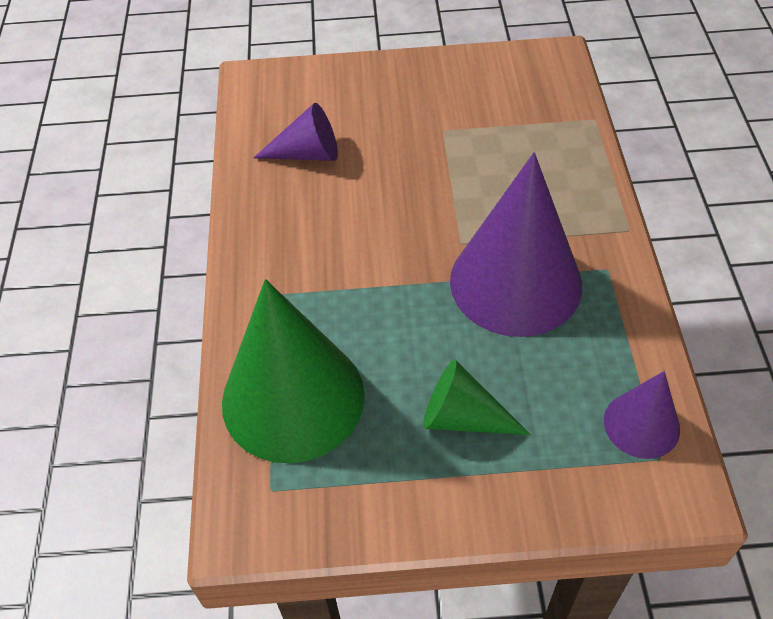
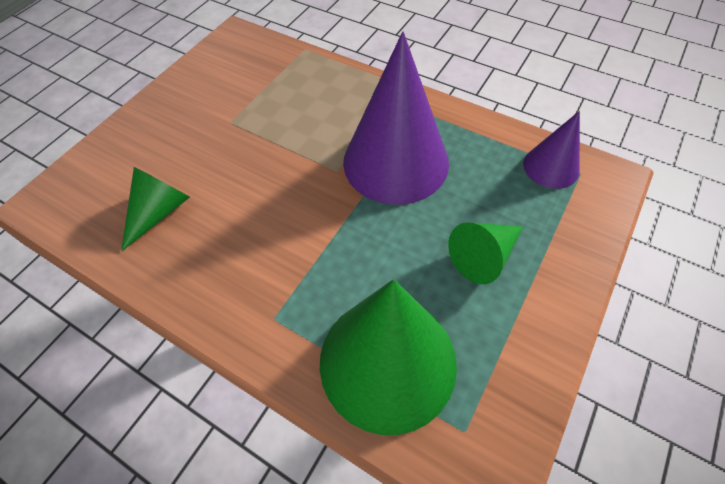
camera: 55 degrees left, 5 degrees up
(307, 154) = (160, 212): purple cone -> green cone

